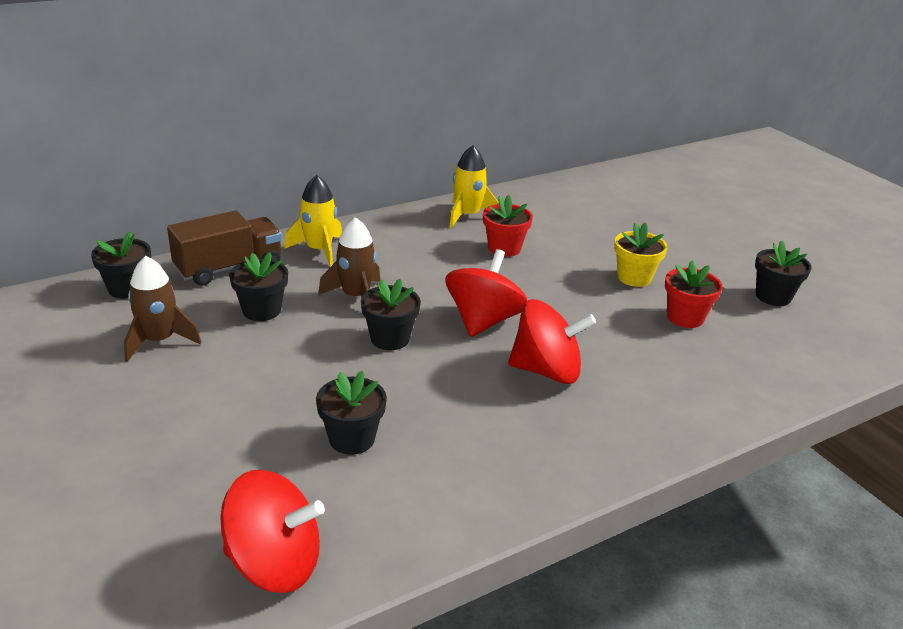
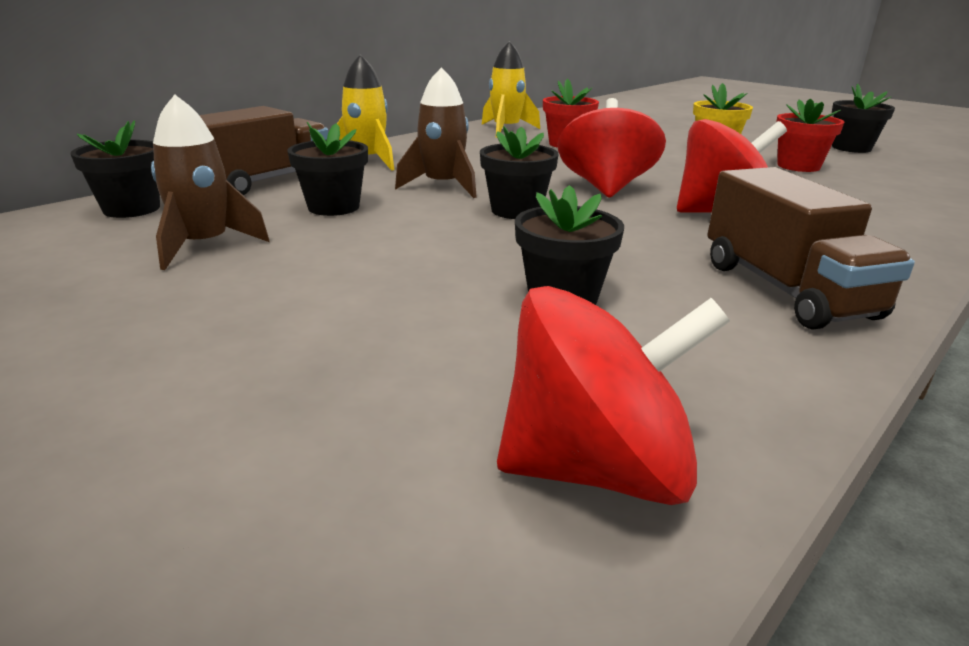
camera: 15 degrees left, 5 degrees down
(508, 463) = (786, 290): none -> brown truck

